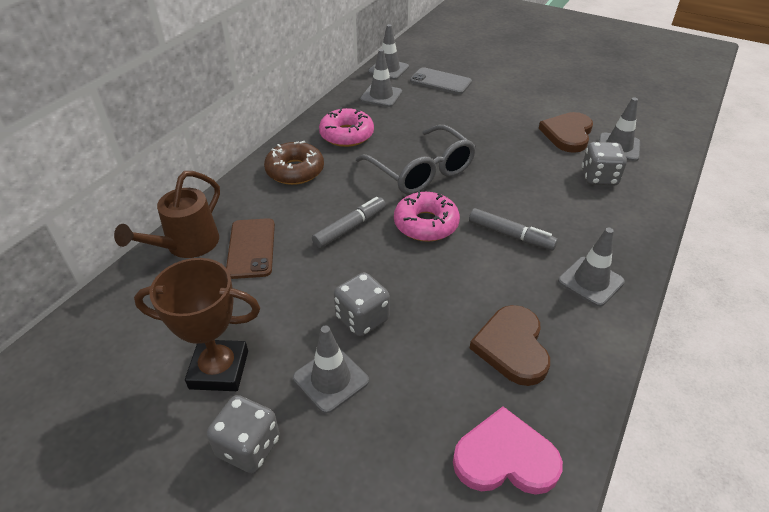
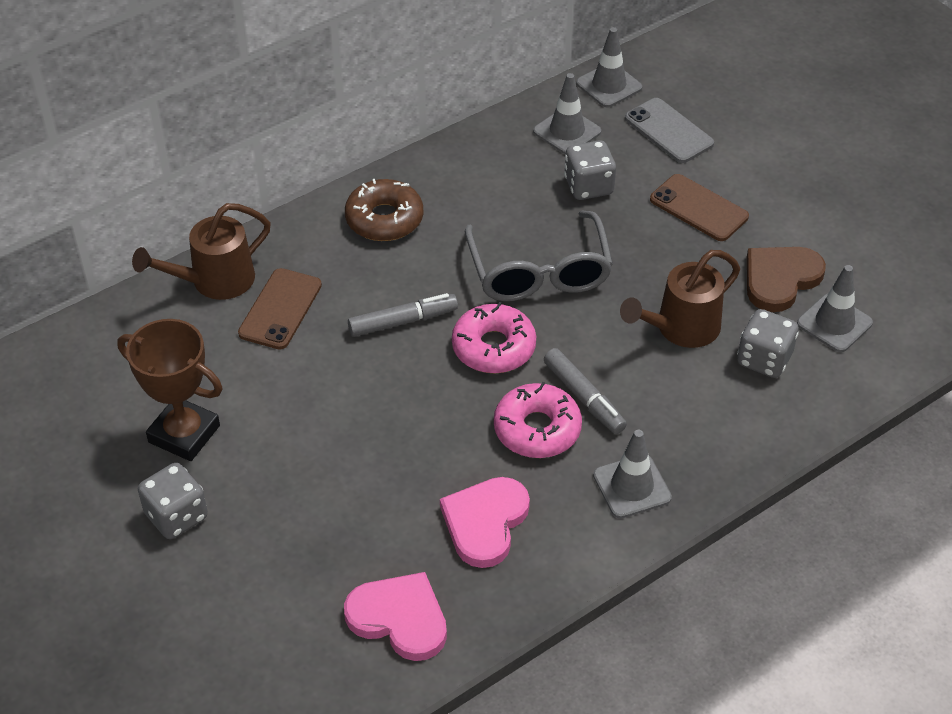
camera: 25 degrees right, 5 degrees up
(331, 379) = (283, 484): grey traffic cone -> none
(346, 135) = (480, 184): pink donut -> pink donut (537, 429)
(362, 318) = (351, 434): grey dice -> grey dice (588, 186)
(490, 112) = (698, 208): none -> brown phone
(512, 347) = (485, 522): brown heart -> pink heart
(535, 176) = (680, 329): none -> brown watering can

